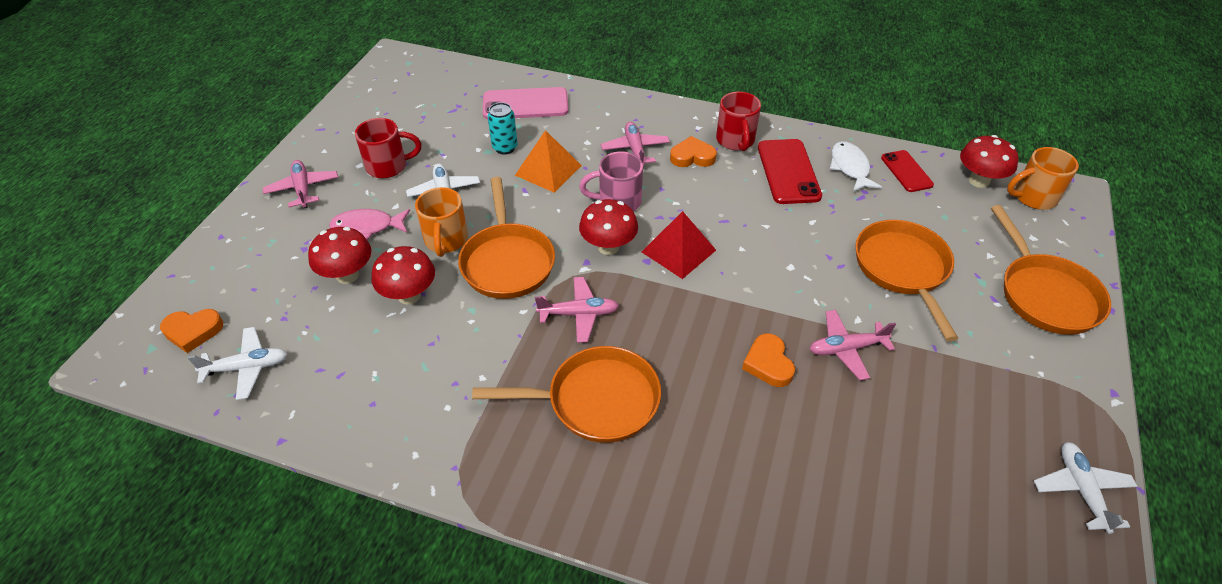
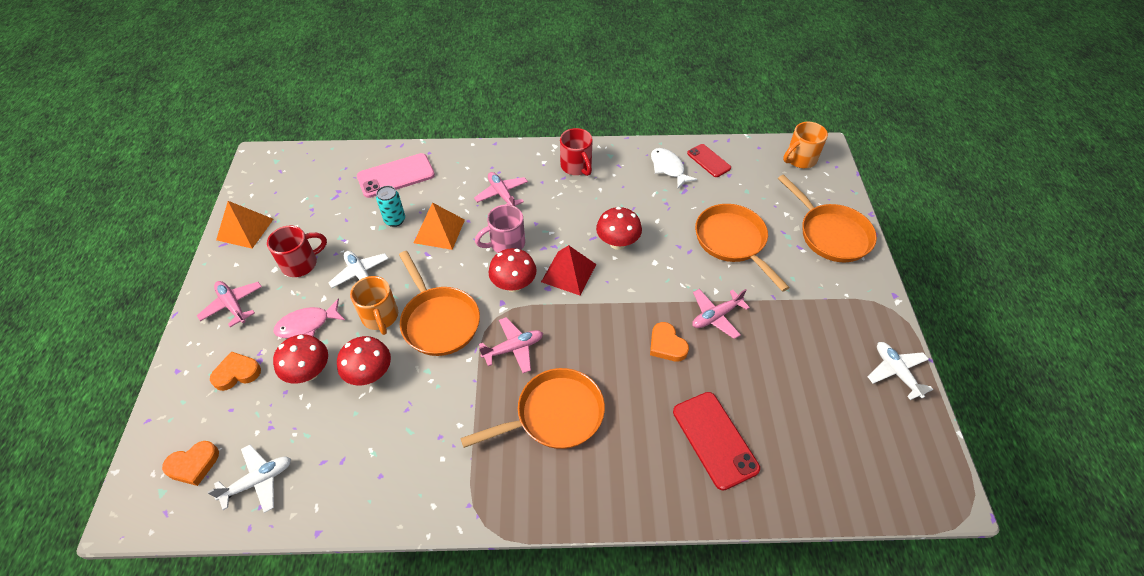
camera: 20 degrees left, 5 degrees up
(348, 120) = (245, 229): none -> orange pyramid
(692, 156) = (549, 189): orange heart -> orange heart (237, 373)
(788, 172) = (625, 183): red phone -> red phone (715, 439)
(979, 181) = (760, 155): red mushroom -> red mushroom (617, 243)

